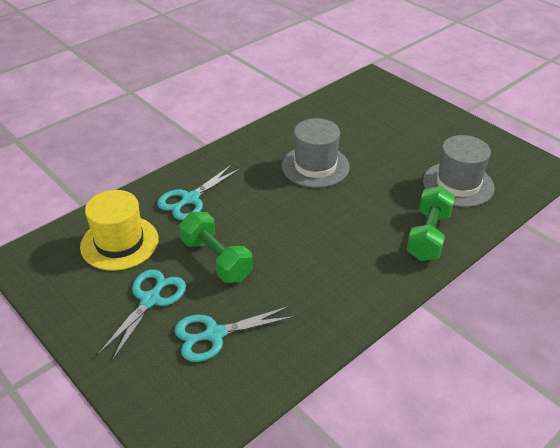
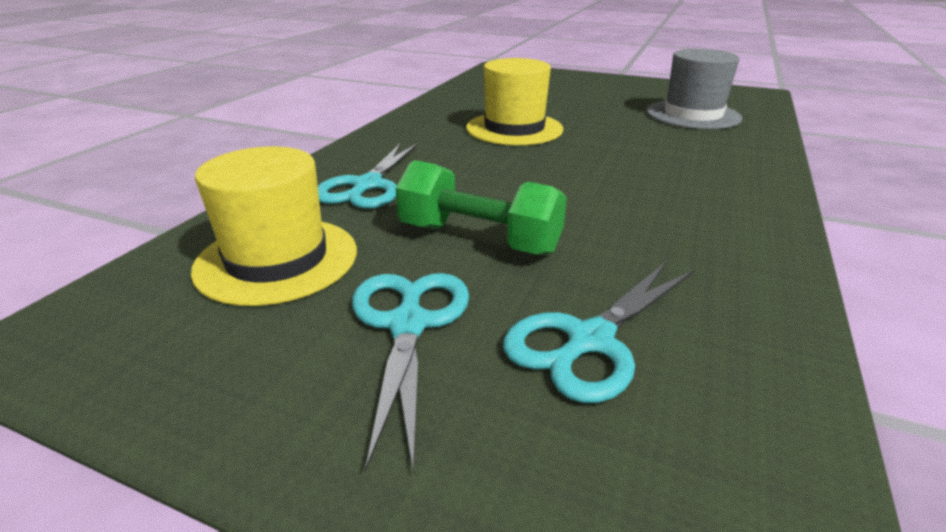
camera: 25 degrees left, 10 degrees down
(315, 166) = (514, 129): grey hat -> yellow hat
(428, 236) = (728, 155): green dumbbell -> none

